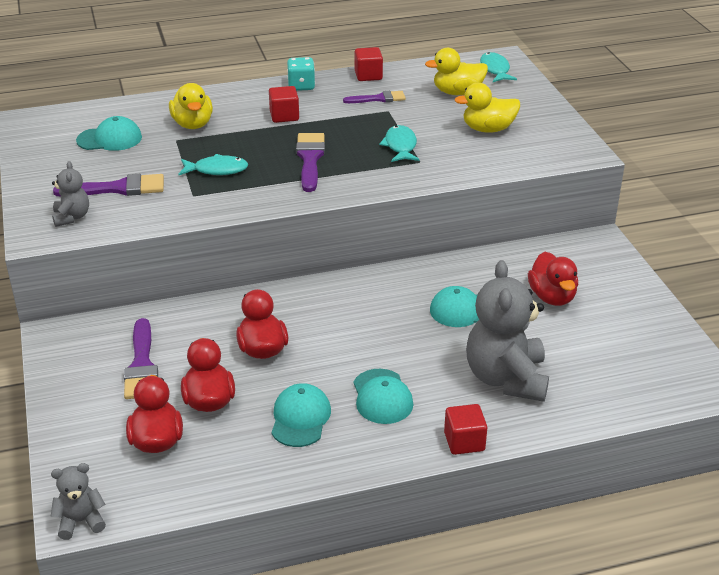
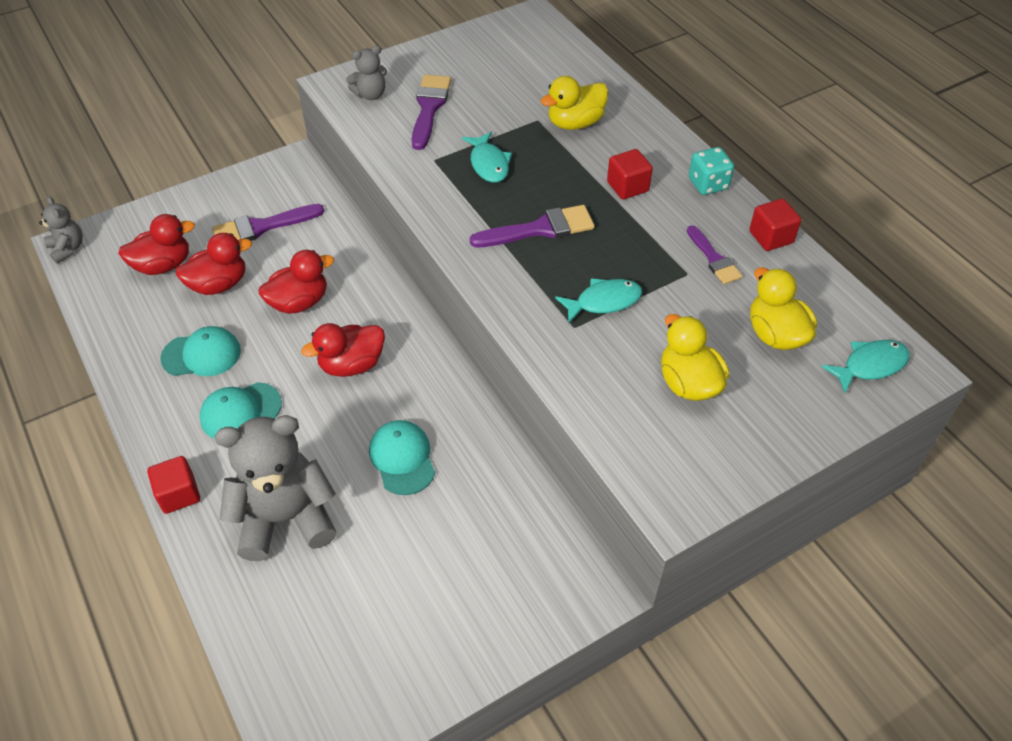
camera: 75 degrees right, 15 degrees up
(110, 139) = (519, 76): turquoise cap -> none
(118, 188) = (429, 108): purple brush -> purple brush turned 150 degrees counterclockwise
(552, 297) = (451, 546): red duck -> red duck (351, 364)

